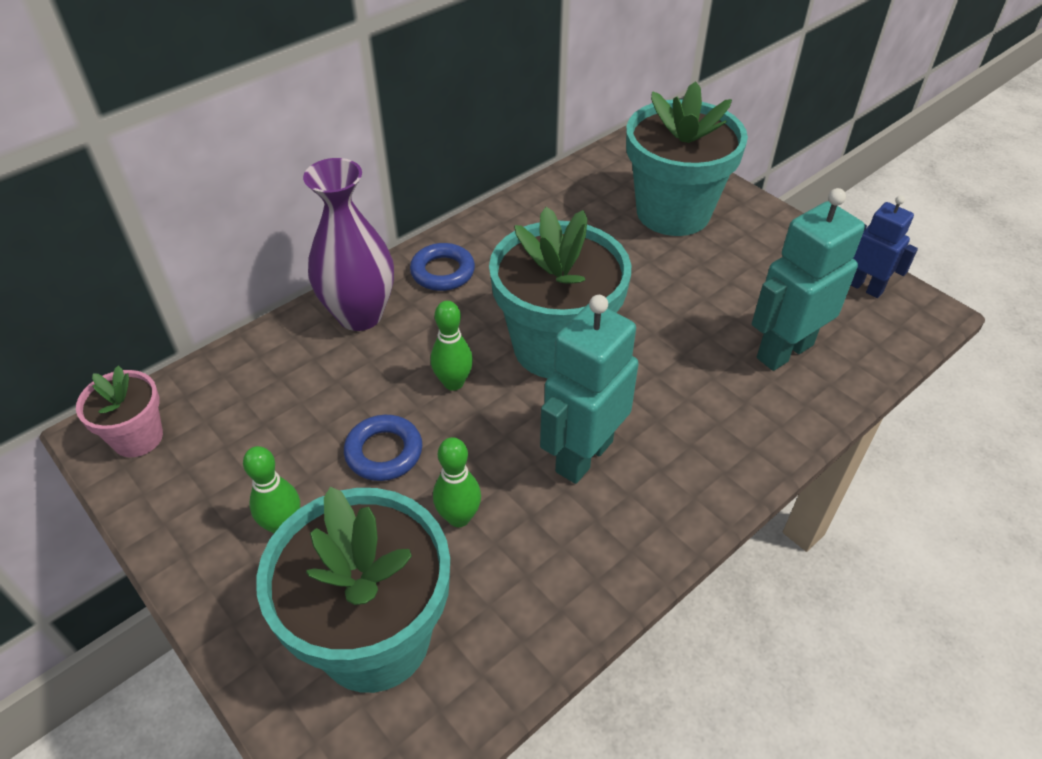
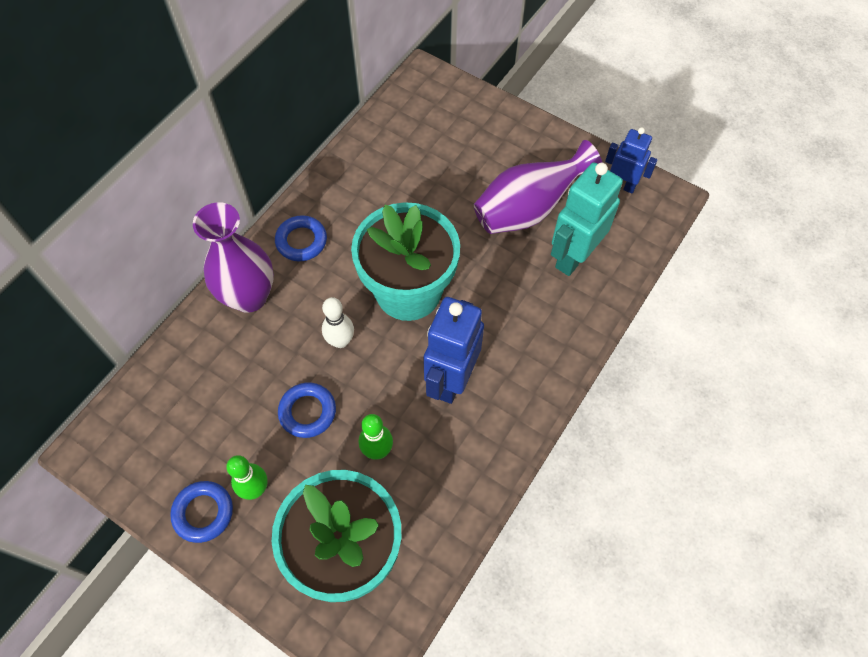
camera: 15 degrees left, 15 degrees up
(137, 437) = (117, 446): pink flower pot -> none
(206, 539) = (203, 513): none -> blue ring
(453, 383) = (340, 341): green bowling pin -> white bowling pin
(583, 456) = (451, 379): turquoise robot -> blue robot
(673, 212) = (467, 143): turquoise flower pot -> none
(734, 290) = (528, 209): none -> purple vase

